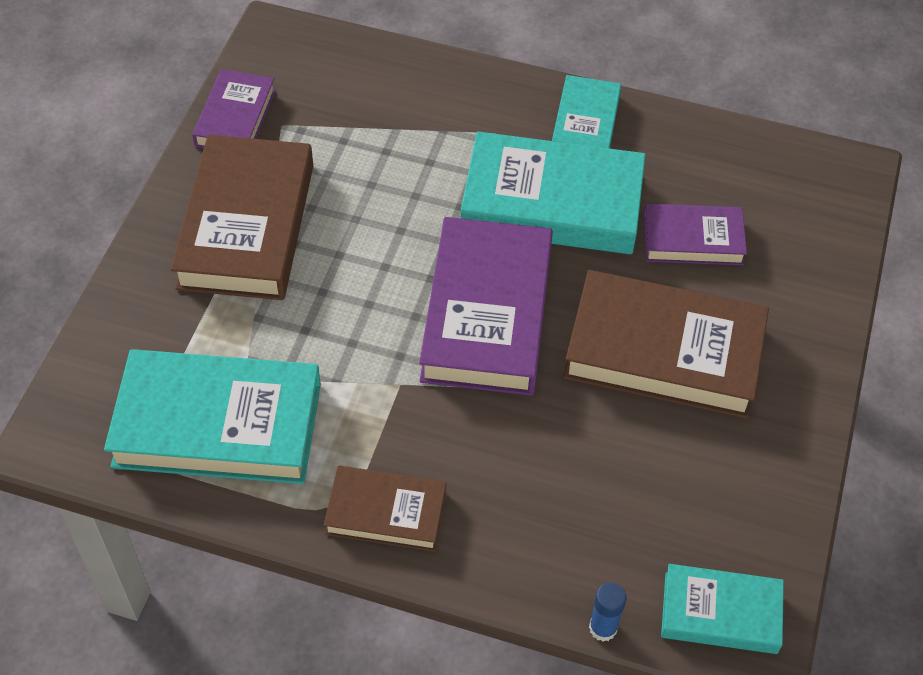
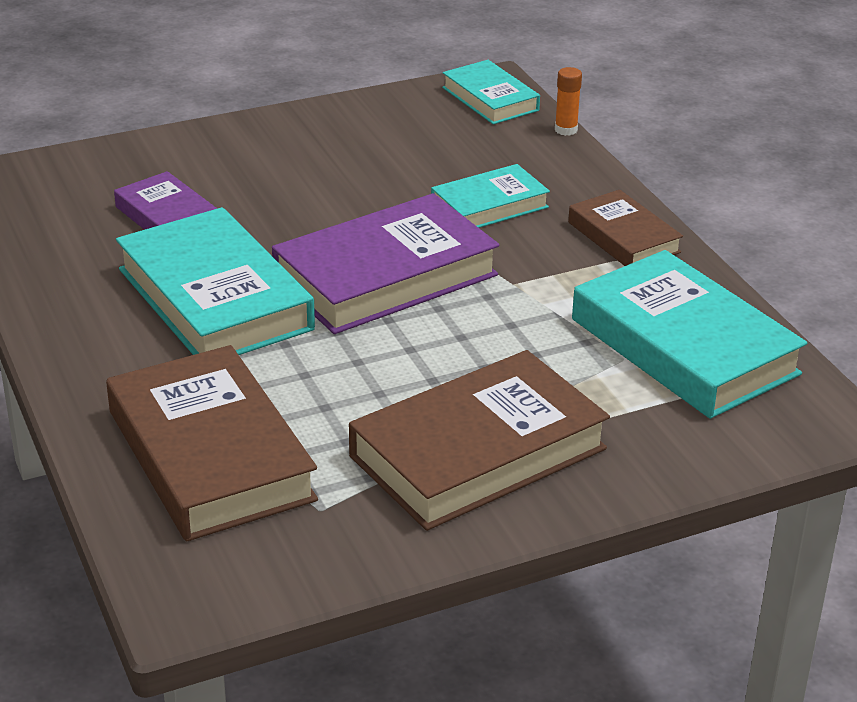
camera: 130 degrees left, 20 degrees down
(235, 118) = (352, 549): purple book -> none
(585, 124) = (83, 324): turquoise book -> turquoise book (489, 206)
(603, 628) = (566, 130): blue glue stick -> orange glue stick
(664, 352) = (309, 188): brown book -> brown book (210, 455)

